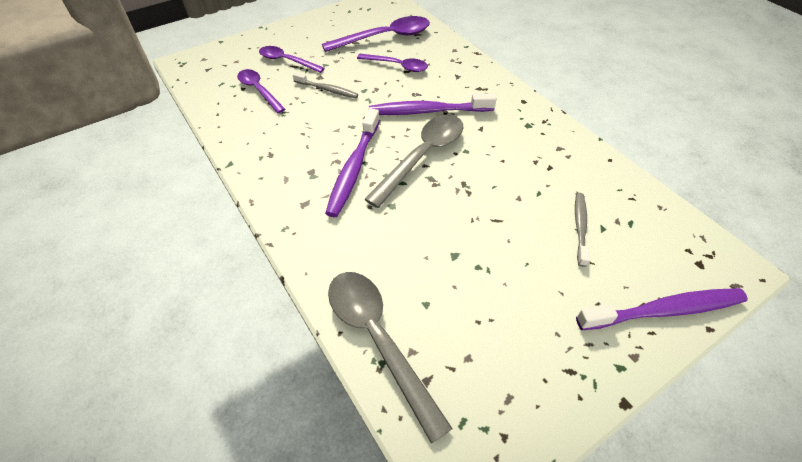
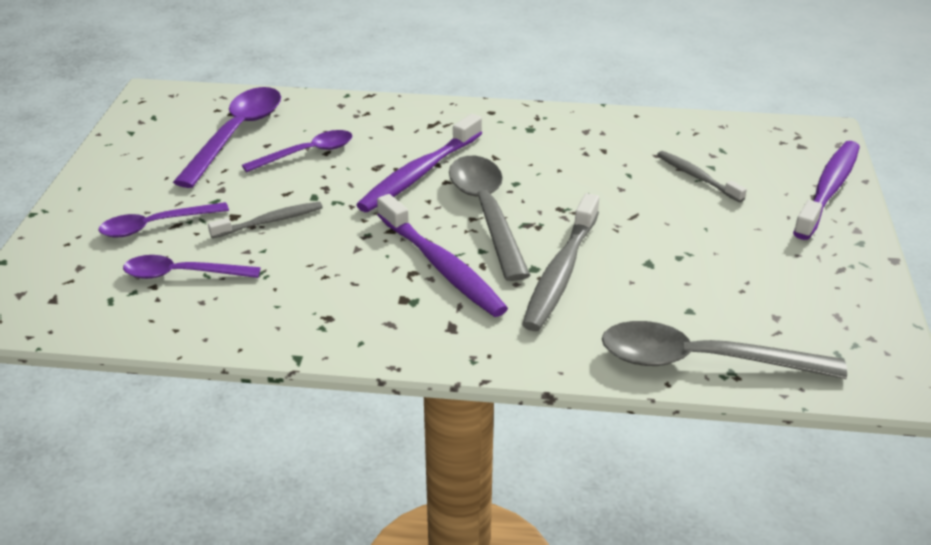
camera: 50 degrees left, 15 degrees down
(400, 219) = (561, 272): none -> grey toothbrush

